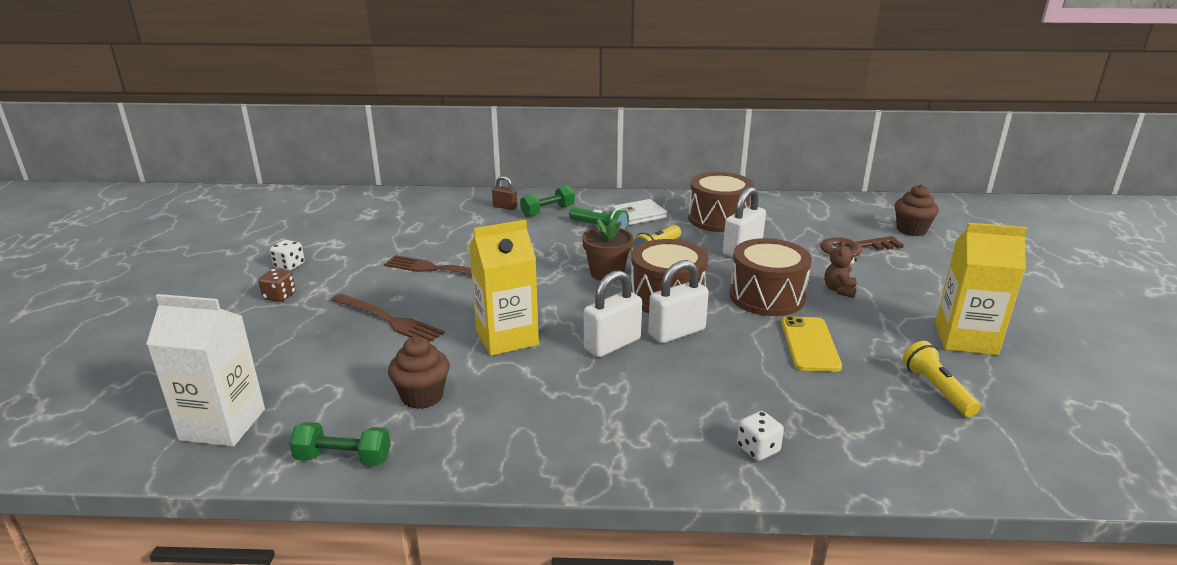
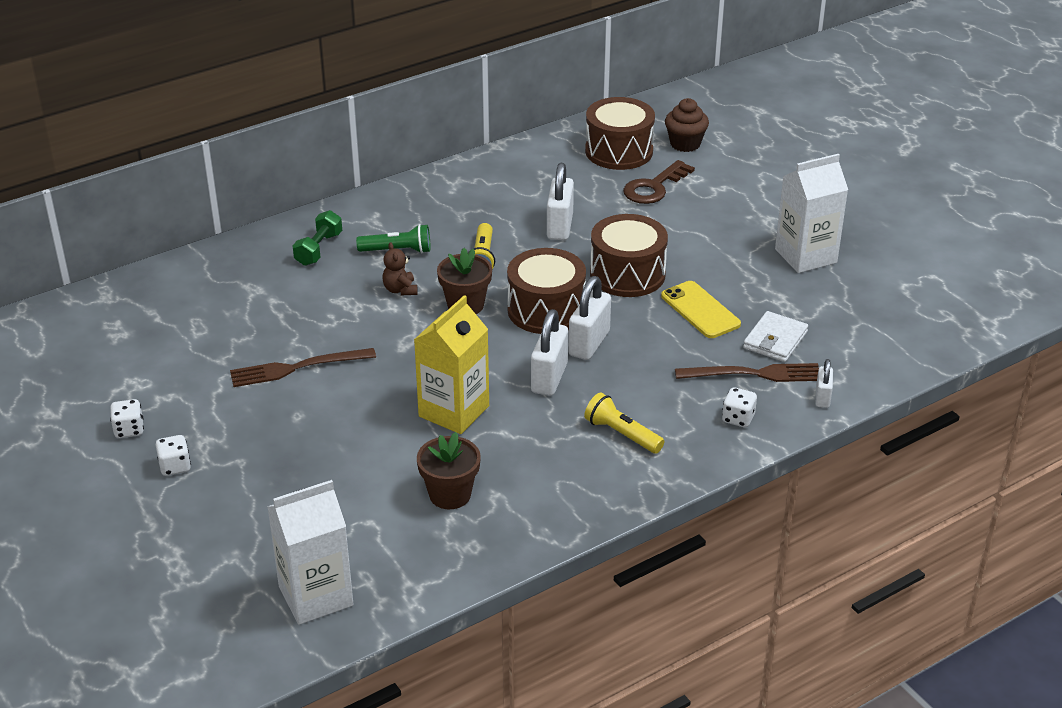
camera: 35 degrees left, 10 degrees up
(279, 296) = (175, 466): brown dice -> white dice
(343, 458) = (454, 570): green dumbbell -> none
(388, 320) = (323, 441): brown fork -> brown fork (754, 374)
(422, 396) = (450, 494): brown cupcake -> brown flower pot
(505, 207) = (264, 261): brown padlock -> none
(638, 215) = (419, 219): white wallet -> white wallet (775, 340)
(718, 219) = (503, 194): brown drum -> brown drum (619, 151)
(839, 290) = (679, 243): brown teddy bear -> brown teddy bear (400, 290)
(876, 469) = (822, 397): none -> white padlock
(937, 389) = (816, 313): yellow flashlight -> yellow flashlight (622, 434)
(965, 339) = (805, 256): yellow carton -> white carton

